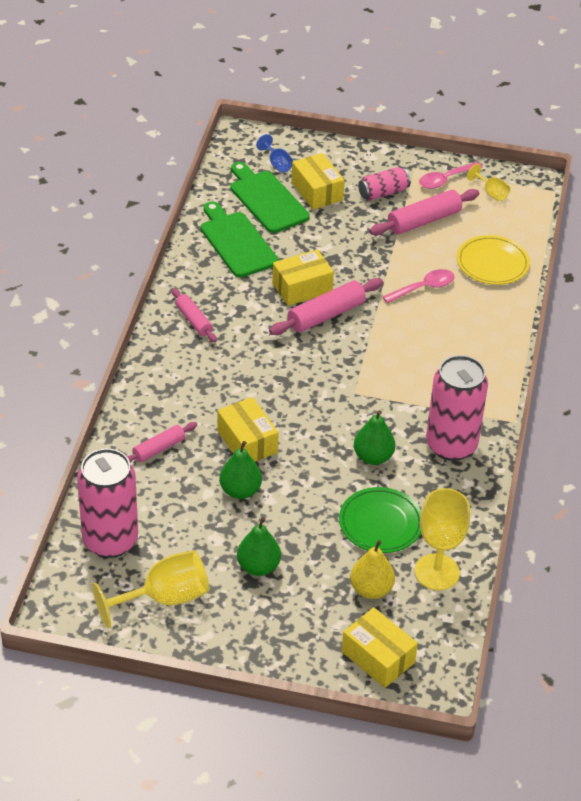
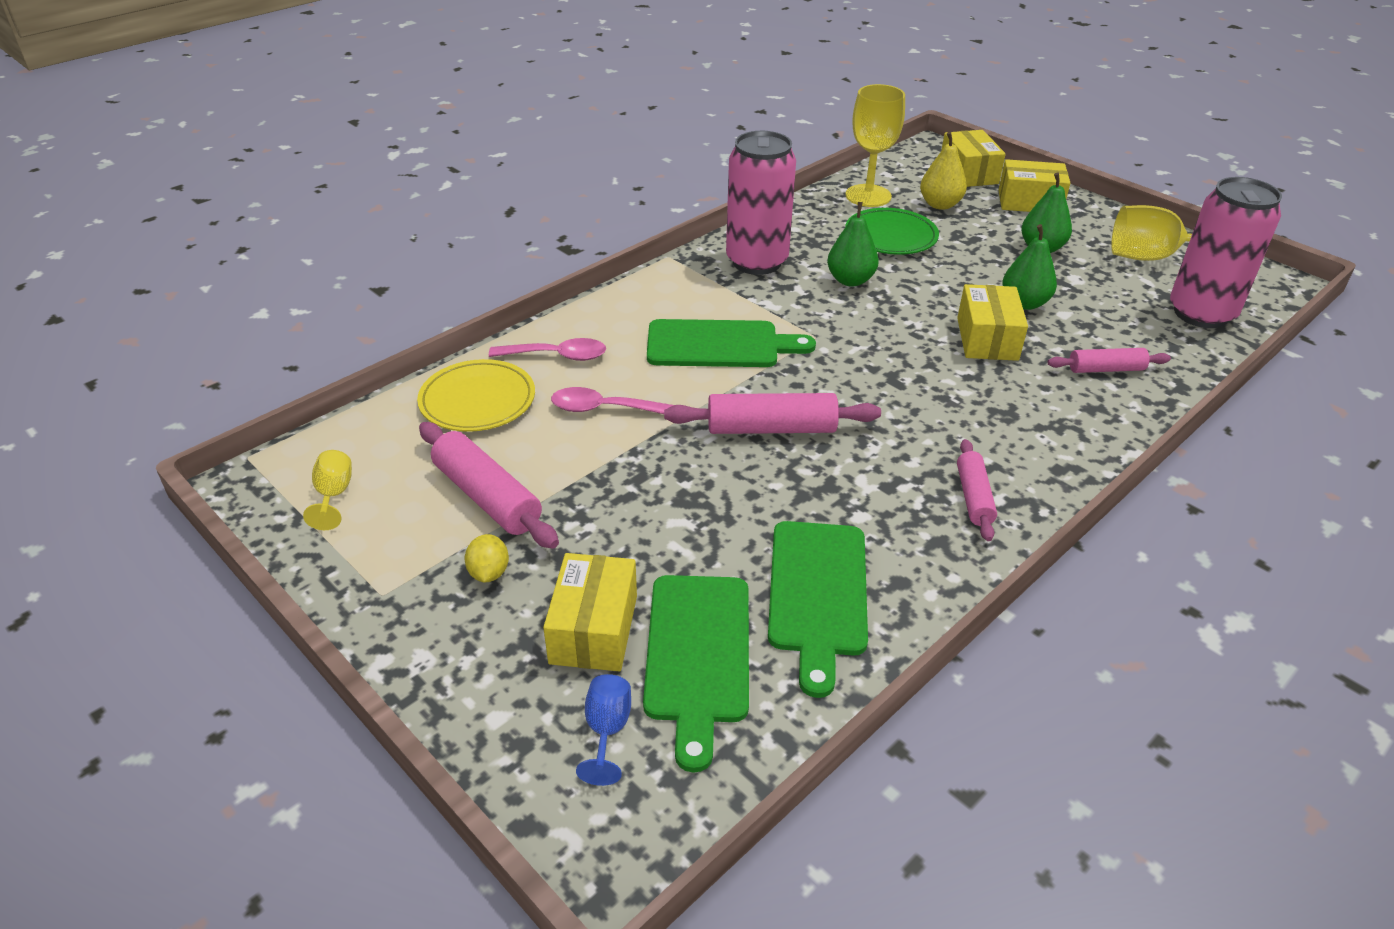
camera: 145 degrees left, 5 degrees down
(302, 288) = (772, 477): yellow box -> yellow box (1029, 202)
(383, 192) = (489, 573): pink can -> yellow lemon
(405, 359) = (720, 345): none -> green cutting board
(424, 221) = (487, 497): pink rolling pin -> pink rolling pin turned 45 degrees clockwise
(445, 180) = (366, 549): pink spoon -> pink spoon (557, 356)

